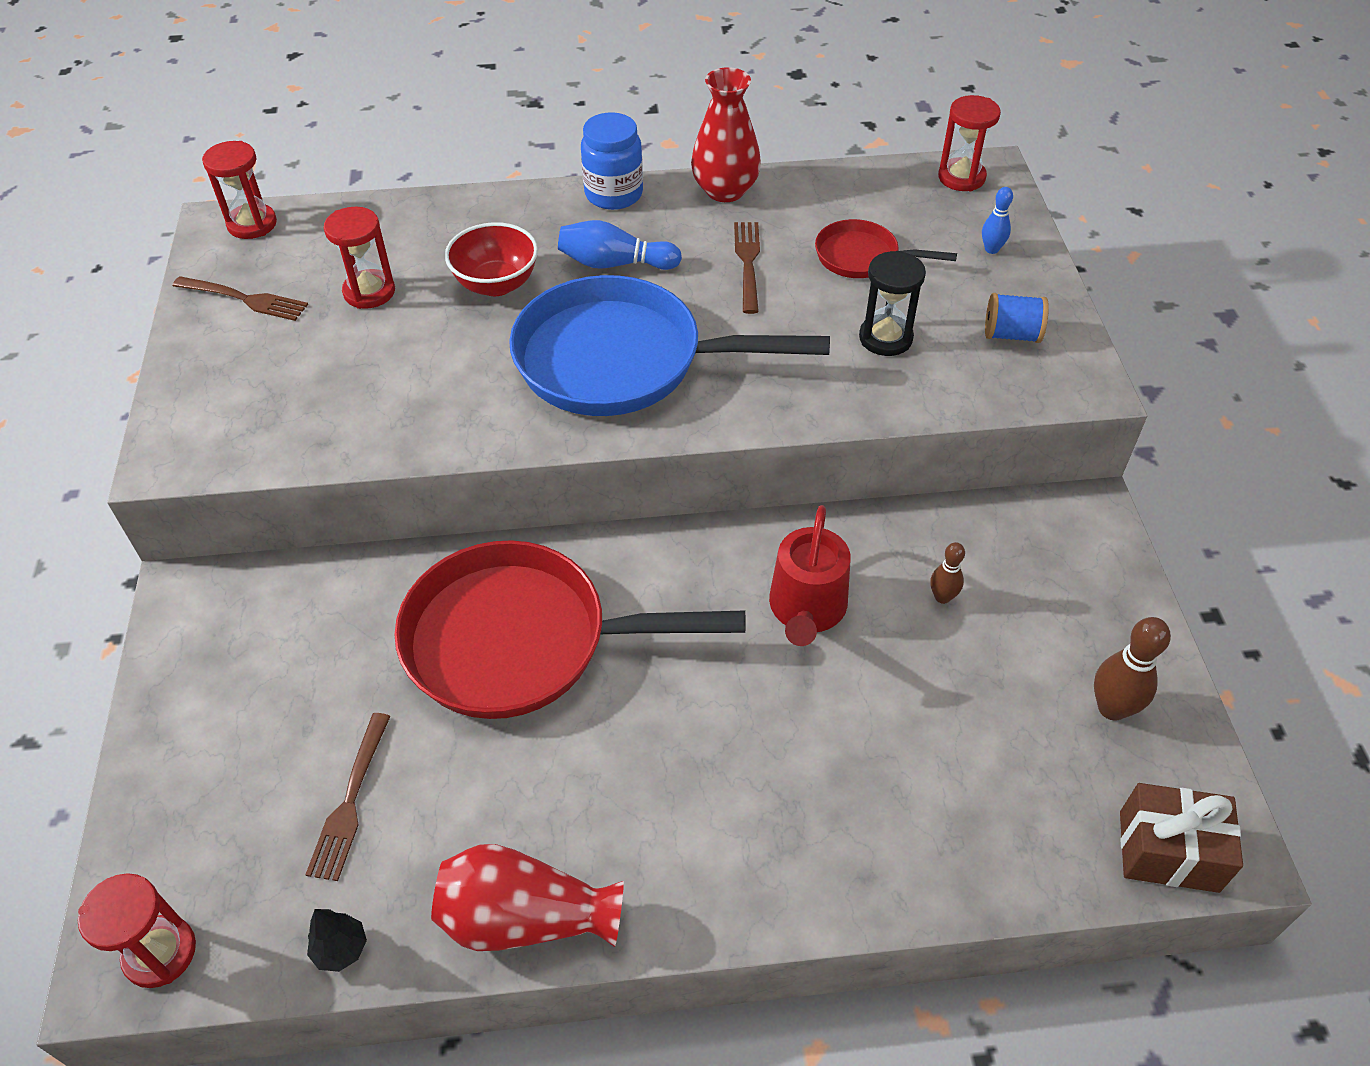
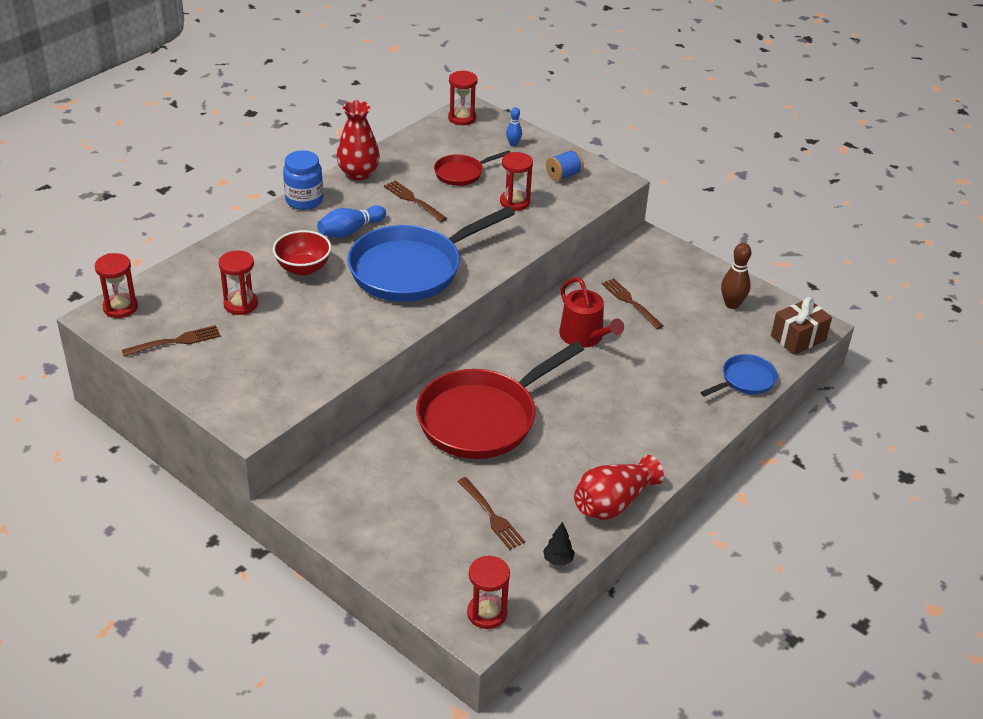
camera: 45 degrees left, 10 degrees down
(885, 338) = (514, 202): black hourglass -> red hourglass
(942, 597) = (630, 302): brown bowling pin -> brown fork
(980, 863) = (745, 380): none -> blue pan

